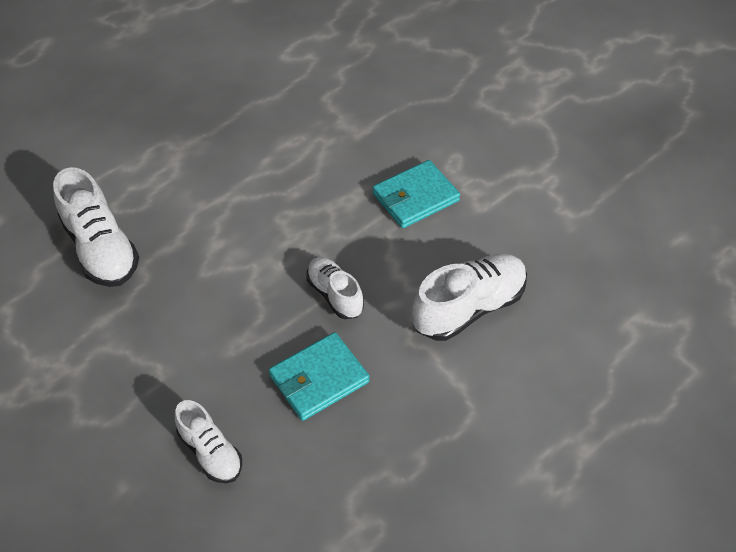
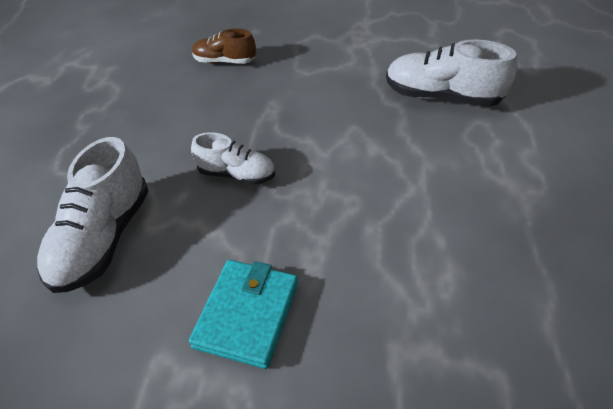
camera: 140 degrees right, 5 degrees down
(210, 452) = (224, 61): white shoe -> brown shoe
(319, 379) = (193, 123): turquoise wallet -> none

